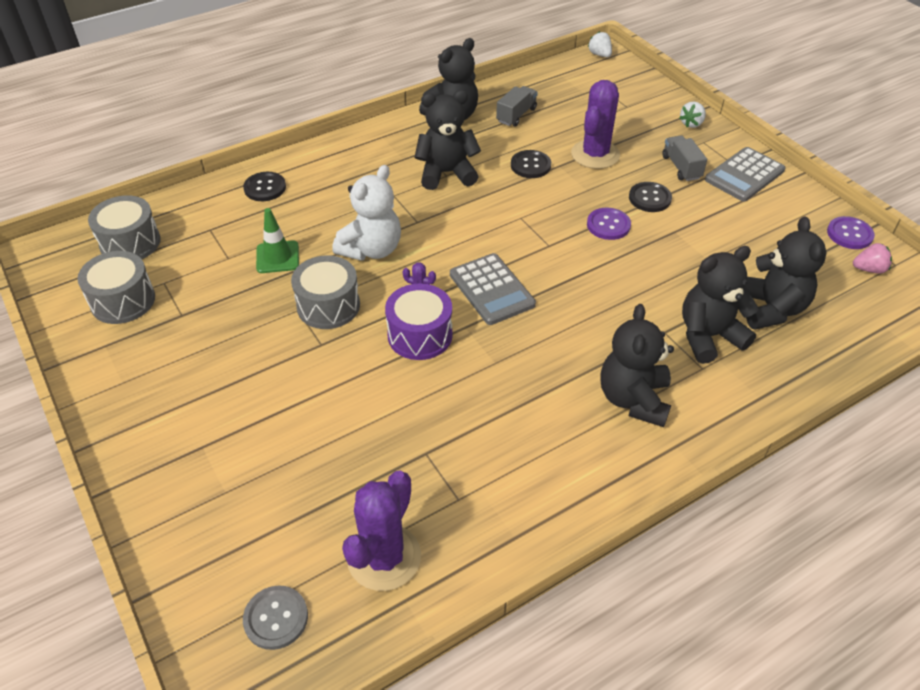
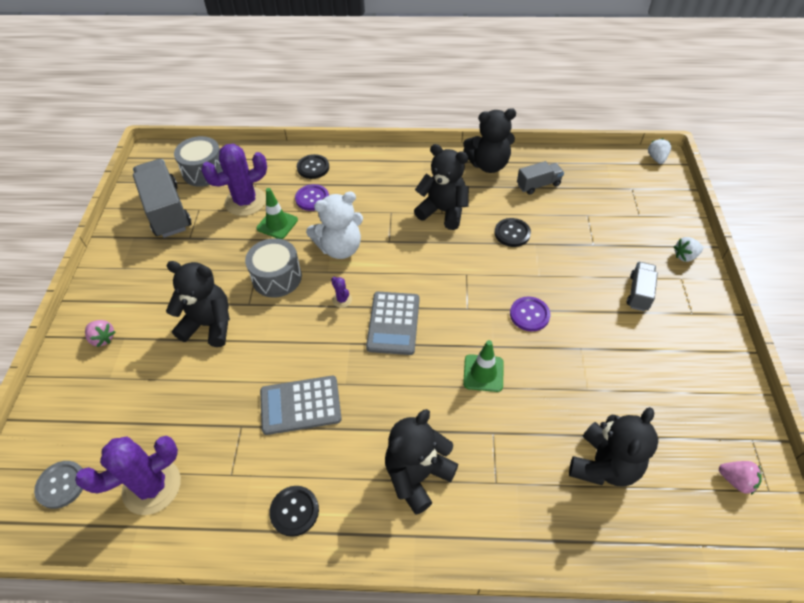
camera: 35 degrees right, 5 degrees up
(123, 301) = (167, 211): grey drum -> grey truck
(175, 460) = (103, 338): none -> pink strawberry
(420, 335) = (314, 332): purple drum -> none
(595, 154) = (573, 247): purple cactus -> purple cactus (245, 201)
(612, 290) = (483, 373): none -> green traffic cone
(649, 198) = (585, 308): black button -> black button (294, 511)
(708, 336) = (526, 458): black teddy bear -> black teddy bear (209, 325)
(744, 175) = (692, 327): grey calculator -> grey calculator (300, 405)
(849, 234) = (747, 435): purple button -> purple button (312, 198)

